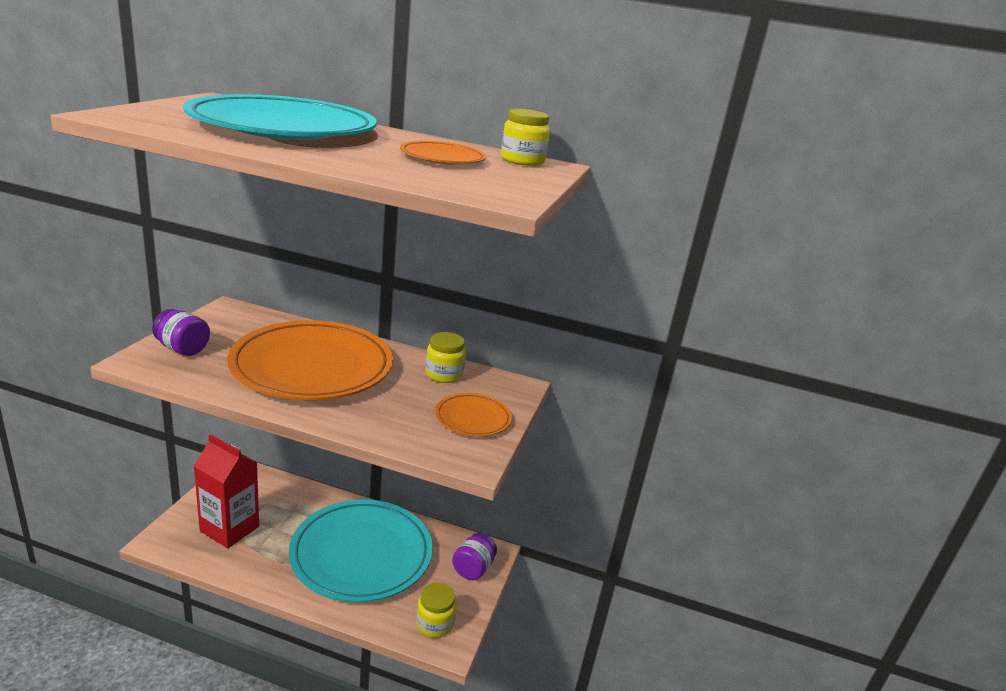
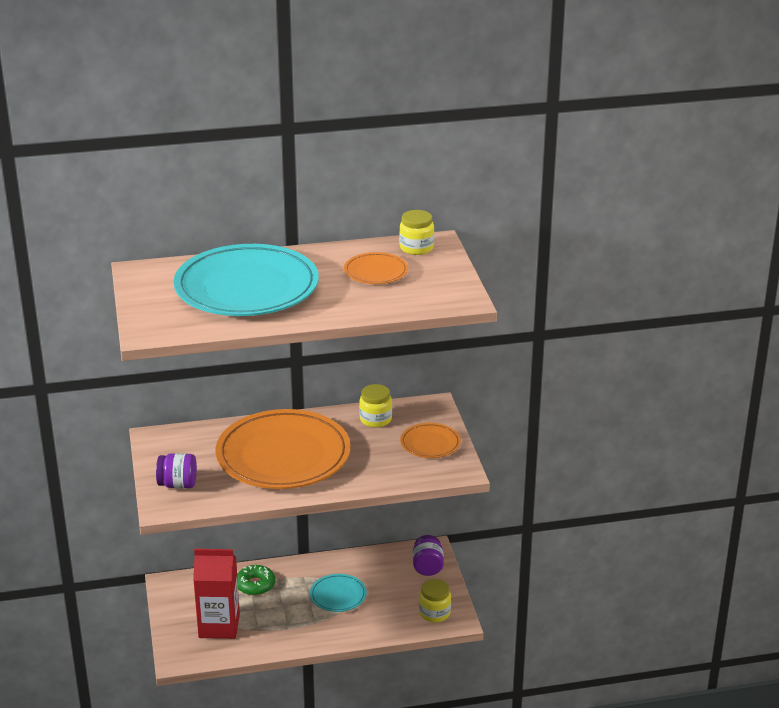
camera: 25 degrees left, 5 degrees up
(303, 507) = (255, 585): none -> green donut
(361, 554) = (338, 595): turquoise plate -> turquoise plate, size x0.45

